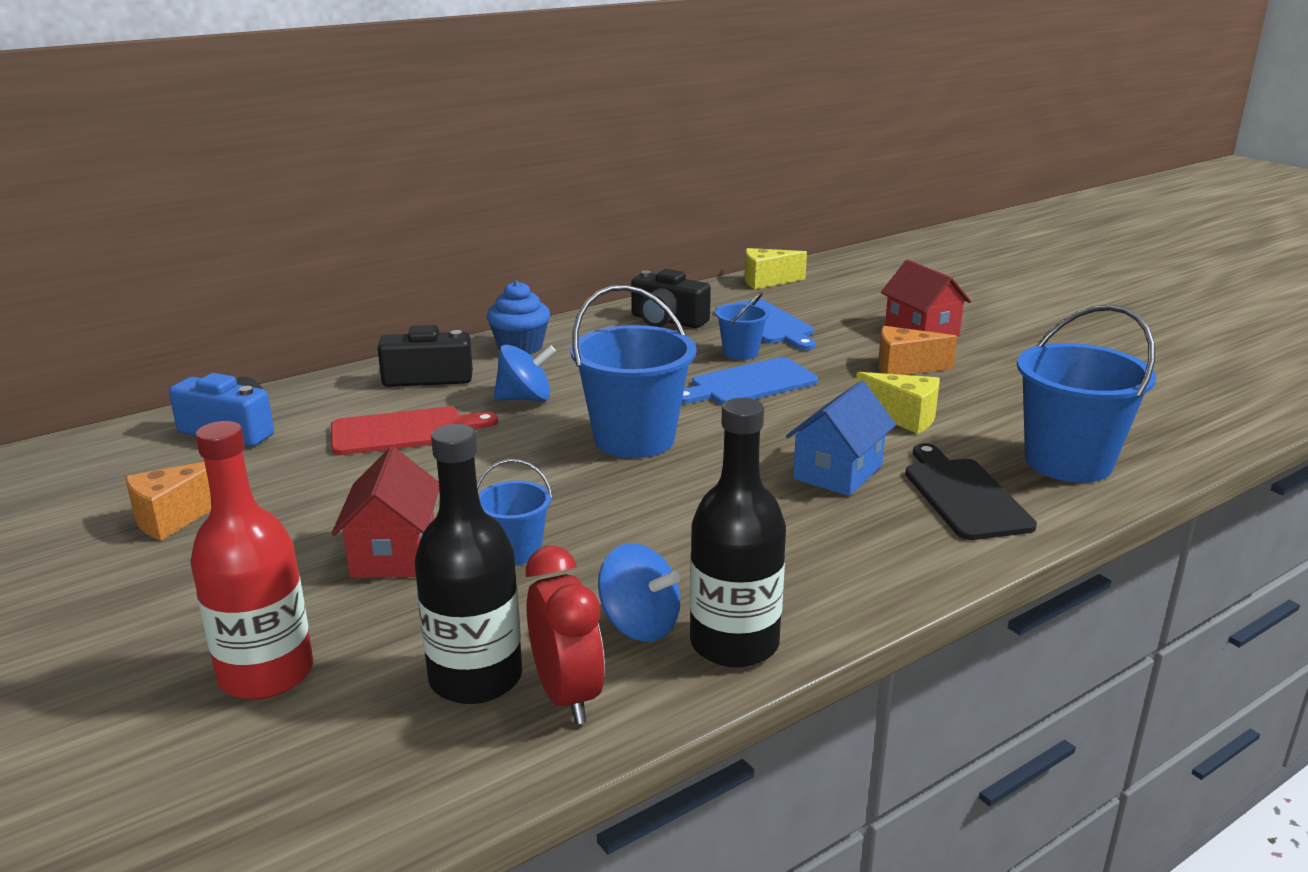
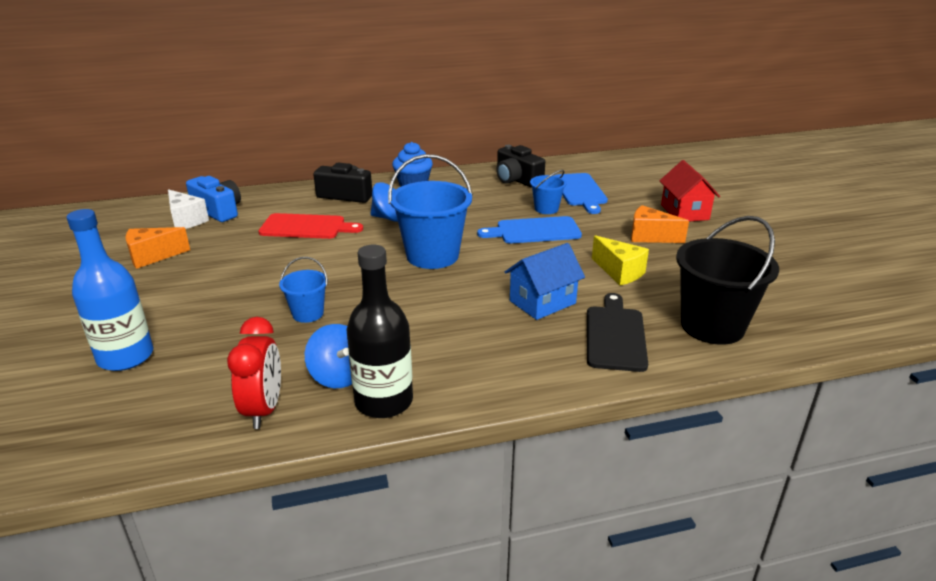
camera: 20 degrees right, 5 degrees up
(186, 454) = (186, 220): none -> white cheese
(266, 674) = (125, 357): red bottle -> blue bottle
(393, 554) = (242, 301): red house -> none
(475, 678) = (225, 386): black bottle -> none
(767, 281) = (605, 161): yellow cheese -> none
(1068, 462) = (712, 326): blue bucket -> black bucket

